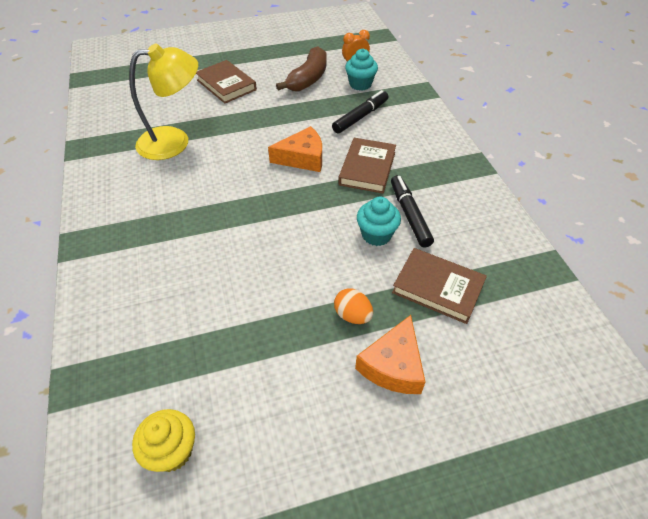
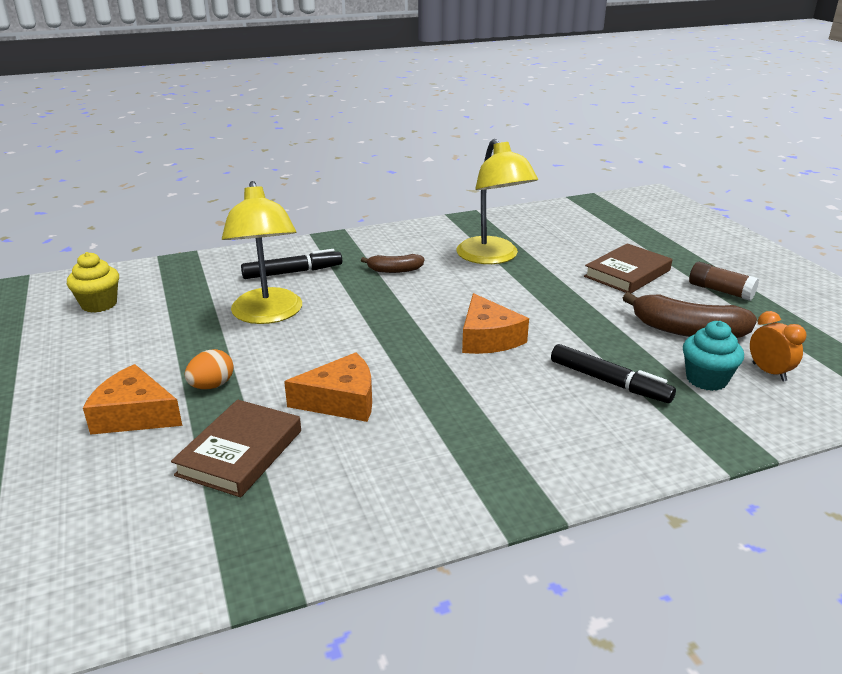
camera: 85 degrees right, 20 degrees down
(176, 200) = (394, 270): none -> brown banana
(238, 286) = (268, 315): none -> yellow lamp
(262, 57) = (720, 291): none -> brown glue stick
(367, 168) = (479, 391): brown book -> none
(376, 235) = (341, 401): turquoise cupcake -> orange cheese
(409, 215) = (382, 430): black marker -> black marker (292, 272)

